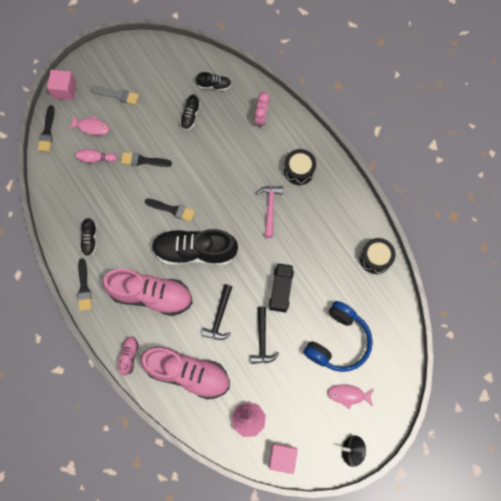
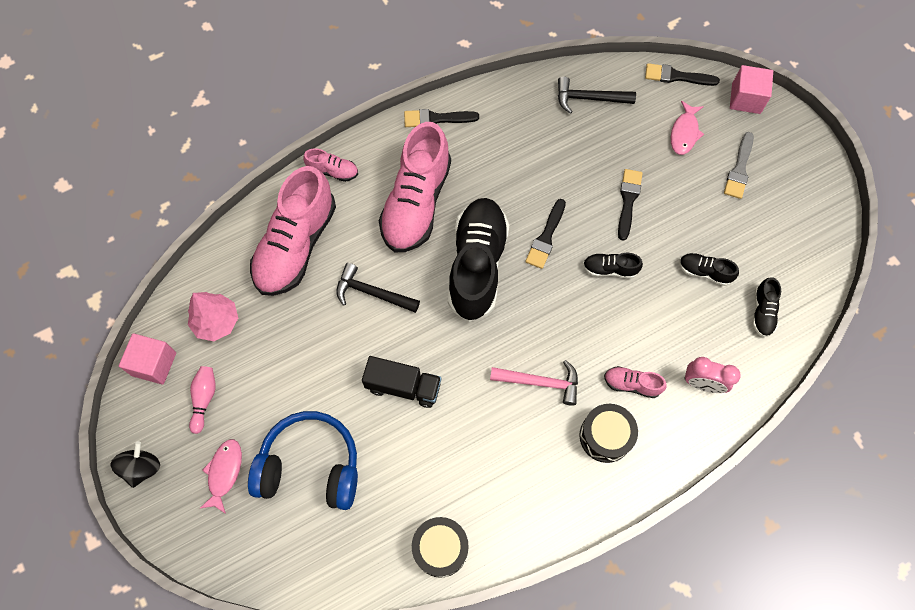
camera: 95 degrees right, 5 degrees down
(90, 239) = (506, 127): black shoe -> black shoe (610, 269)
(96, 158) = (632, 137): pink bowling pin -> pink bowling pin (204, 399)
(262, 340) = (328, 351): black hammer -> black hammer (588, 98)
(266, 156) = (631, 384): none -> pink shoe
(338, 341) = (310, 467): blue headphones -> blue headphones turned 150 degrees clockwise

